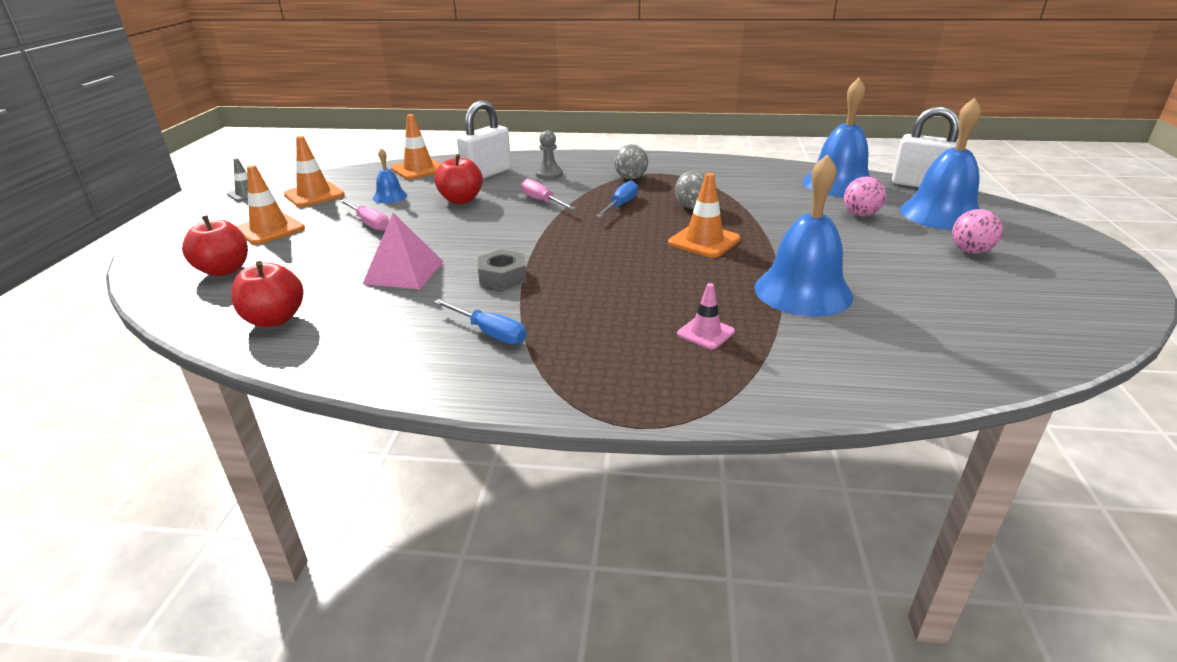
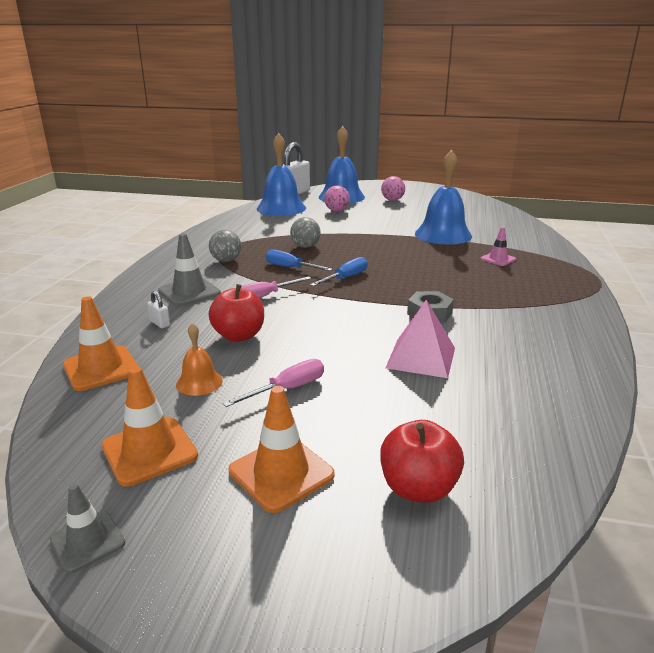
camera: 85 degrees left, 5 degrees down
(274, 319) = (531, 421): red apple -> none
(390, 196) = (199, 382): blue bell -> orange bell
(486, 174) = (160, 323): white padlock -> white padlock, size x0.40
(489, 333) = (519, 318): blue screwdriver -> blue screwdriver (345, 278)
(549, 174) = (189, 292): grey pawn -> grey traffic cone
(704, 241) = (369, 249): orange traffic cone -> none

